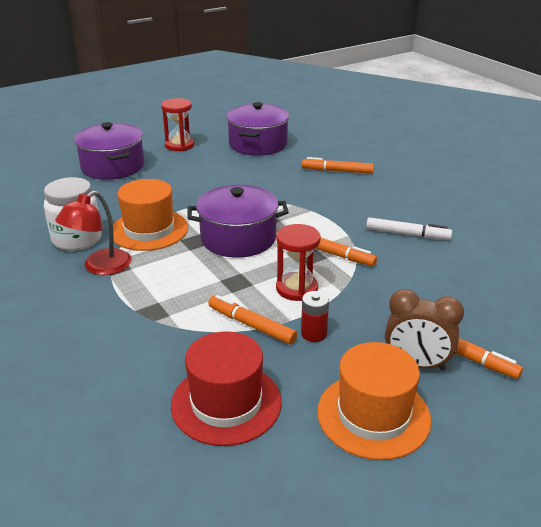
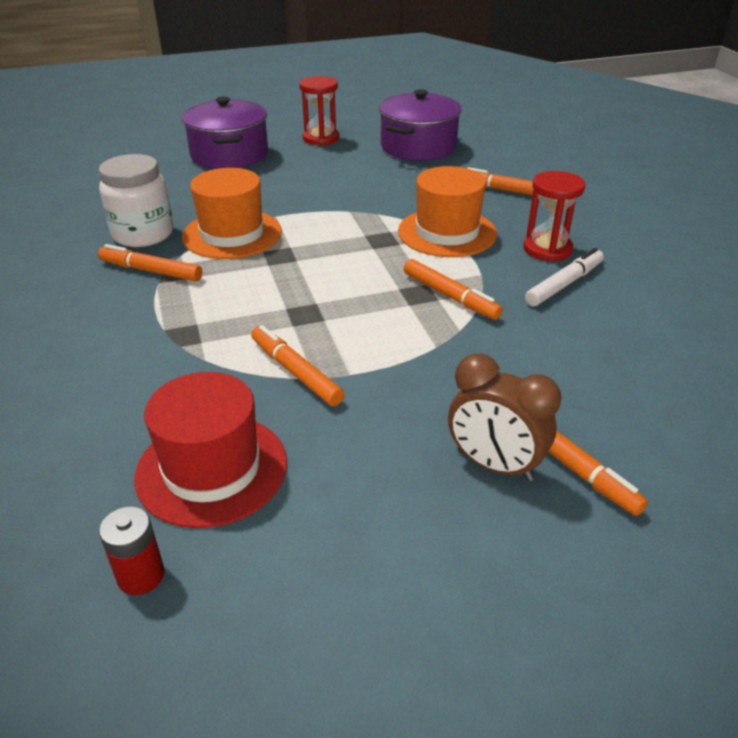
camera: 15 degrees right, 5 degrees up
(100, 267) = (151, 271): red lamp -> orange marker
(238, 238) = (335, 259): purple pot -> none
(296, 288) = (378, 334): red hourglass -> red hourglass (547, 249)
(314, 334) = (371, 397): red battery -> red battery (141, 576)
(373, 415) = (399, 526): orange hat -> orange hat (447, 232)
(407, 234) = (564, 284): white marker -> white marker turned 75 degrees counterclockwise

